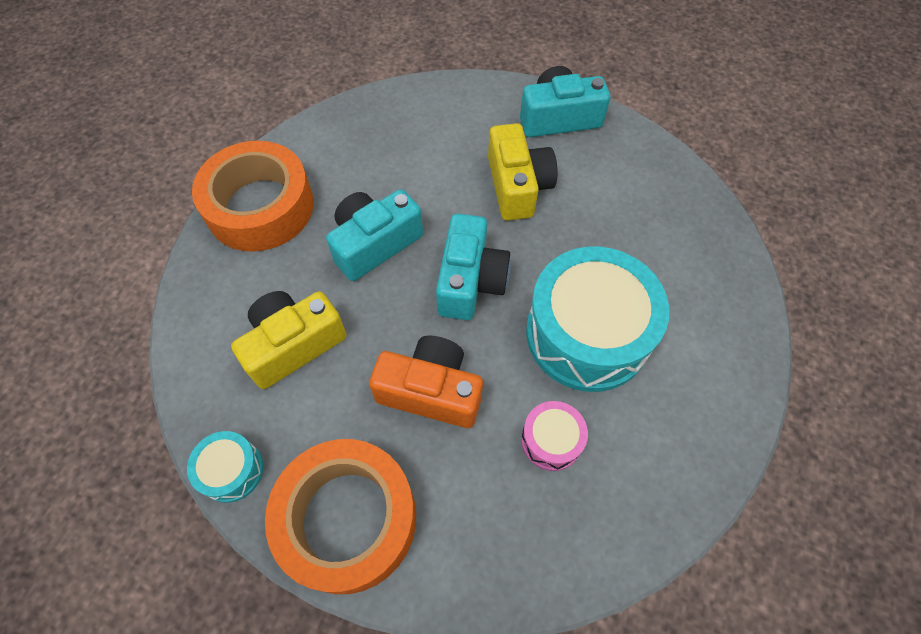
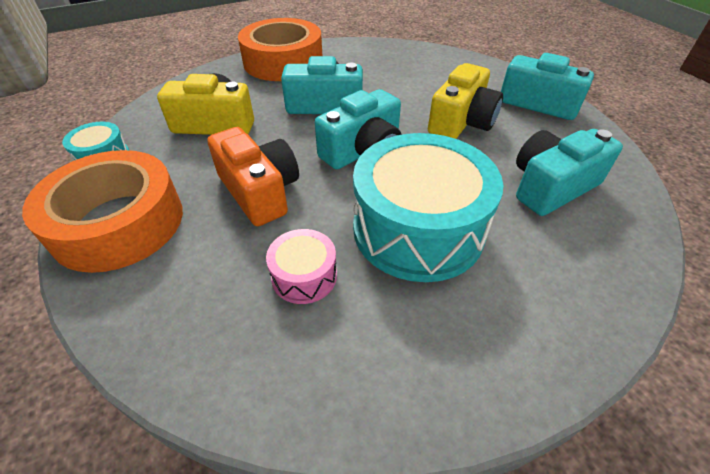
camera: 40 degrees right, 15 degrees down
(640, 219) = (551, 186): none -> turquoise camera

